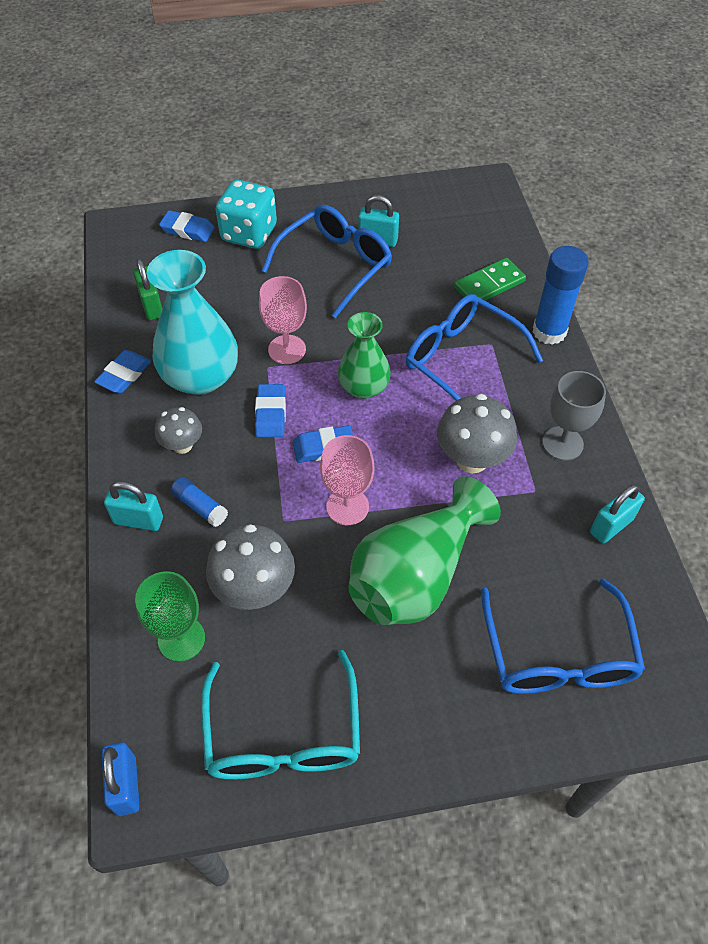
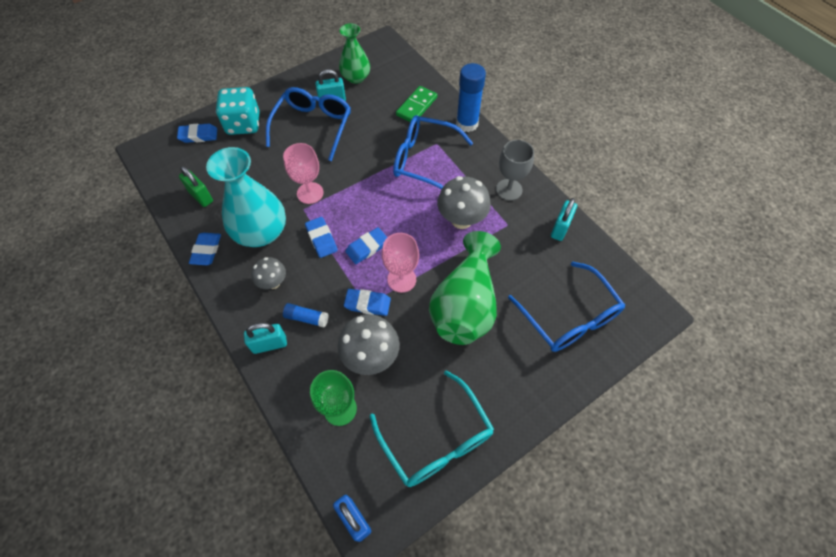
camera: 25 degrees left, 5 degrees up
(286, 520) = (367, 304): none -> blue eraser
(364, 387) = (372, 199): green vase -> green vase (356, 77)

